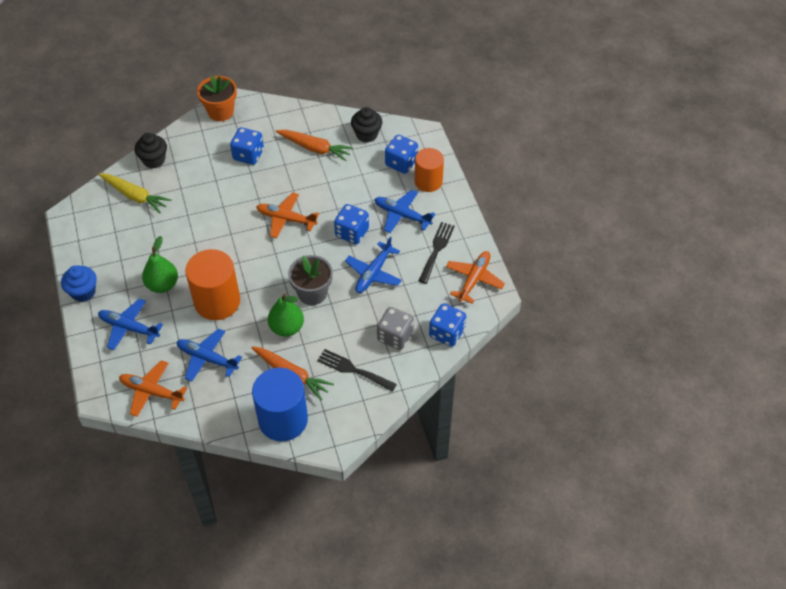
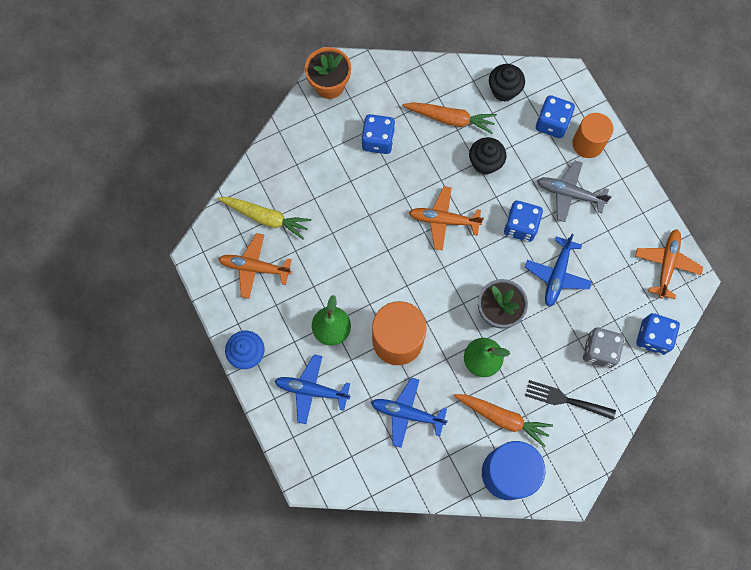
camera: 10 degrees left, 20 degrees up
(152, 392) = (360, 464): orange plane -> orange plane (255, 268)
(154, 160) = (272, 165): black cupcake -> black cupcake (485, 163)
(402, 215) = (570, 194): blue plane -> grey plane
(436, 250) = (618, 233): black fork -> none

